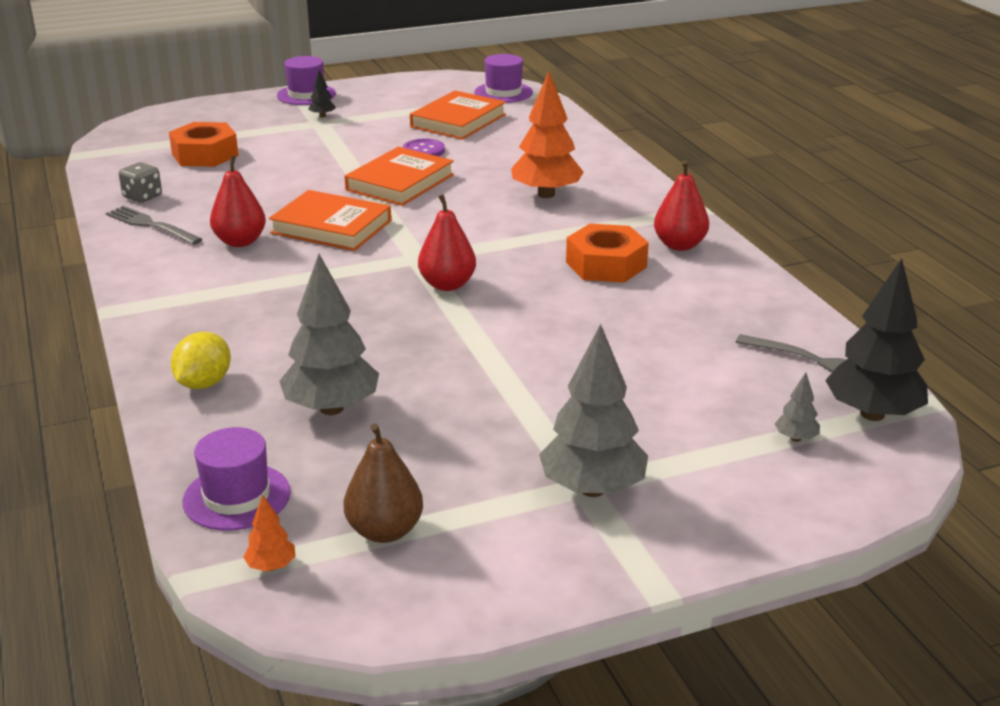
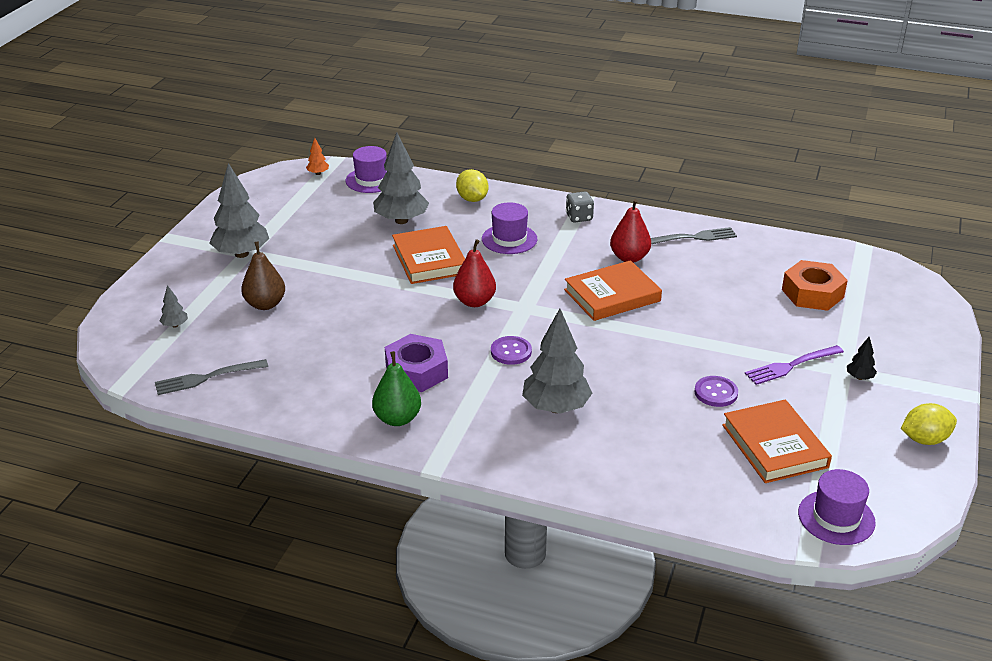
camera: 130 degrees right, 5 degrees up
(142, 197) = (748, 247): grey dice -> grey dice (579, 217)
(306, 95) = (934, 392): purple hat -> purple hat (509, 239)
(342, 137) = (790, 366): none -> purple fork
(373, 88) = (924, 439): none -> yellow lemon
(384, 531) = (298, 200): brown pear -> brown pear (265, 304)
(400, 182) = (659, 353): orange book -> orange book (429, 259)
(502, 237) = (511, 352): none -> purple button
(546, 194) = (556, 407): orange tree -> grey tree
(606, 264) = (416, 371): orange nut -> purple nut
(679, 245) = (397, 419): red pear -> green pear
(872, 414) = (146, 361): black tree -> none

